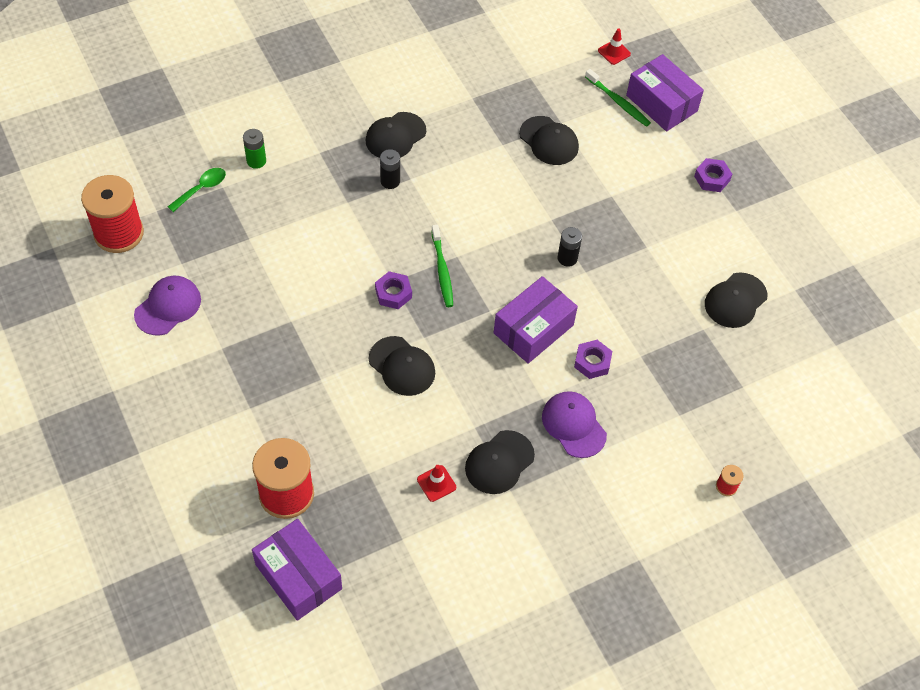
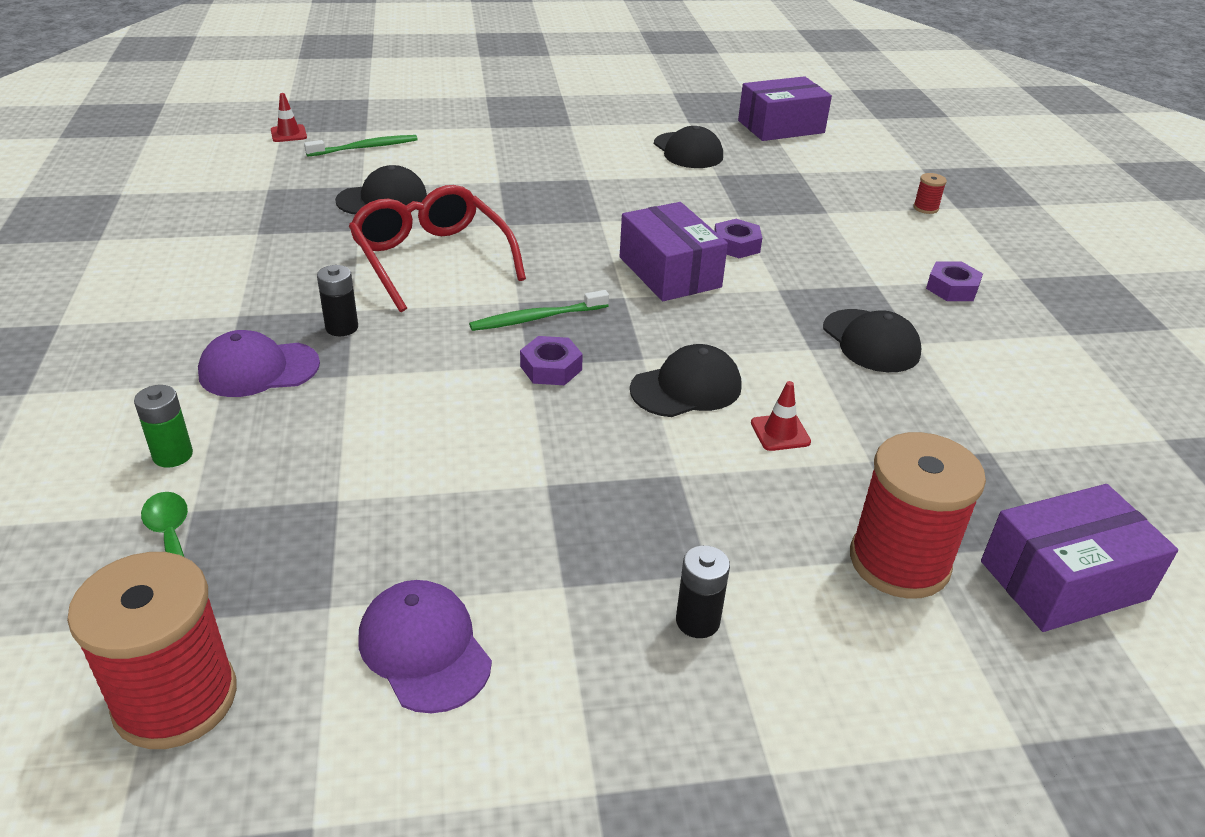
camera: 70 degrees left, 20 degrees down
(395, 136) = (262, 305): black cap -> none
(436, 483) = (897, 400): red traffic cone -> red traffic cone (780, 432)
(442, 271) = (536, 318): green toothbrush -> green toothbrush turned 150 degrees clockwise
(485, 195) = (432, 259): none -> red glasses
(567, 258) = (573, 227): black battery -> black battery (697, 621)
(573, 425) = (825, 277): purple cap -> purple cap (258, 369)
(661, 103) = (392, 127): purple box -> purple box (781, 127)
(712, 178) = (519, 126): purple nut -> purple nut (952, 288)

